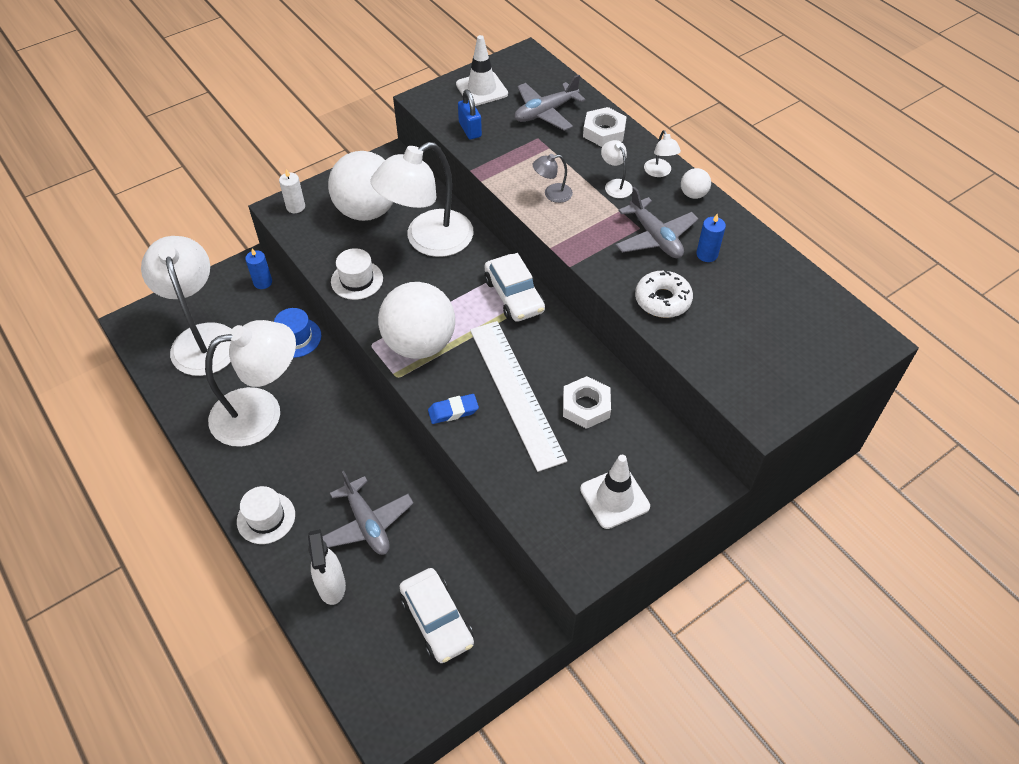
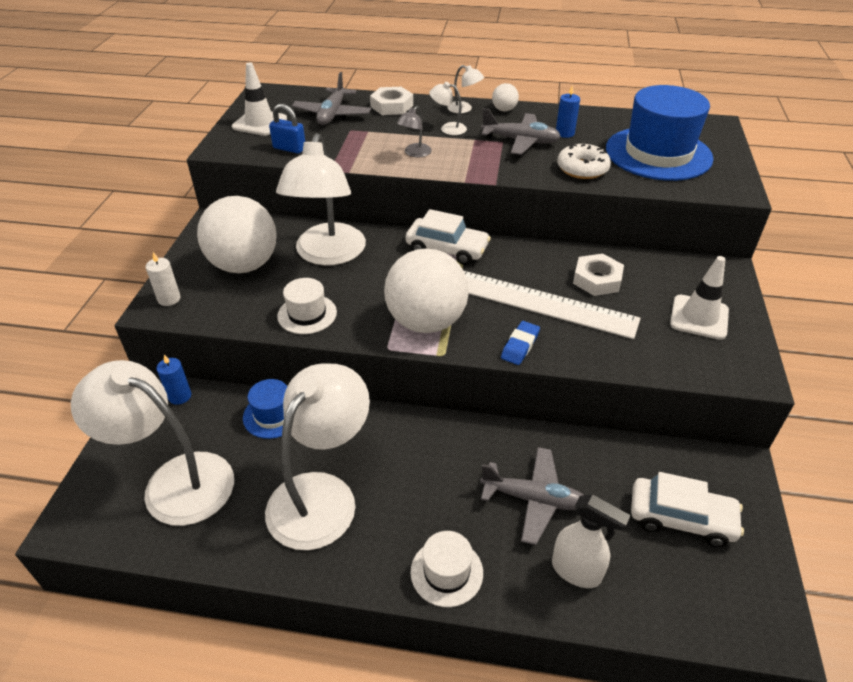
camera: 45 degrees left, 10 degrees down
(756, 332) = (658, 153): none -> blue hat

